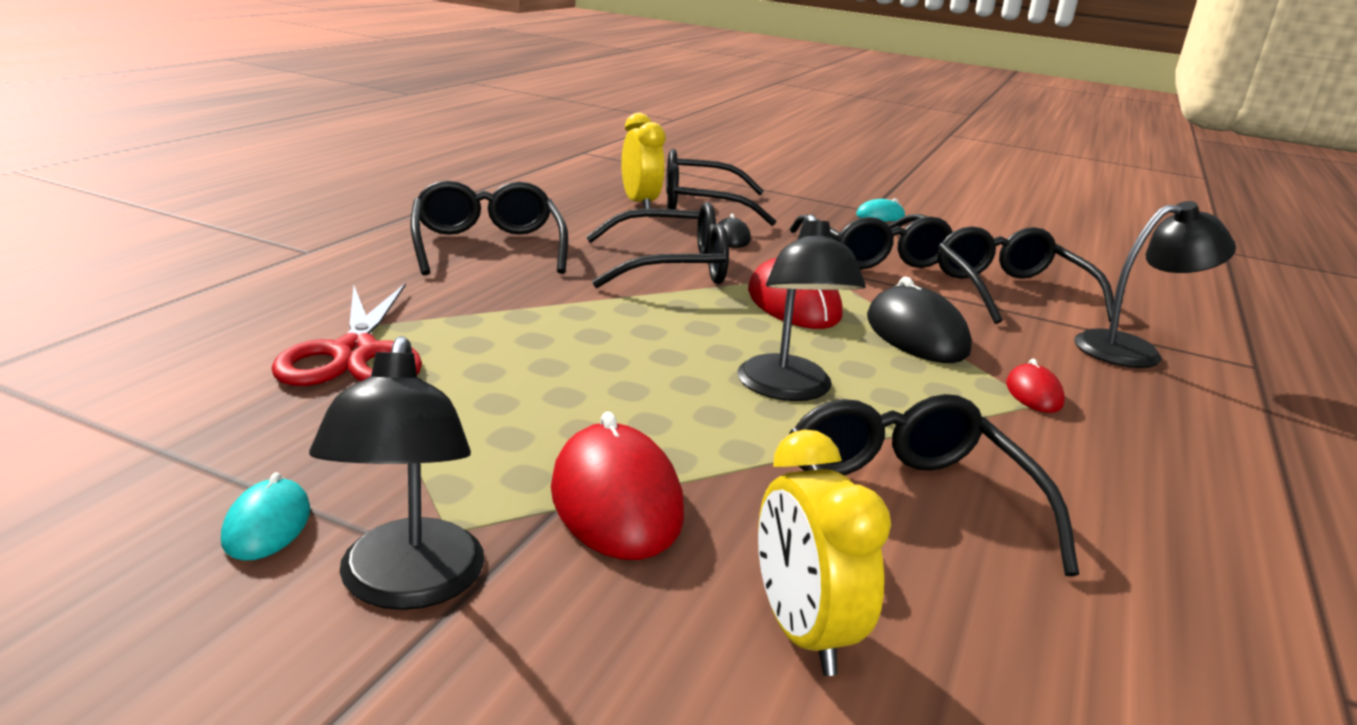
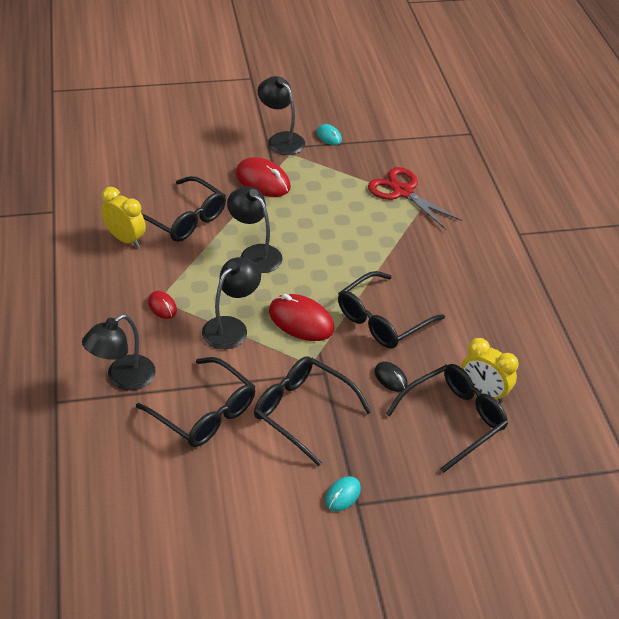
camera: 145 degrees right, 20 degrees up
(487, 246) = (472, 284): black glasses -> none
(801, 632) = (189, 169): yellow clock -> yellow clock (125, 239)
(916, 334) = (231, 327): black mouse -> black lamp

